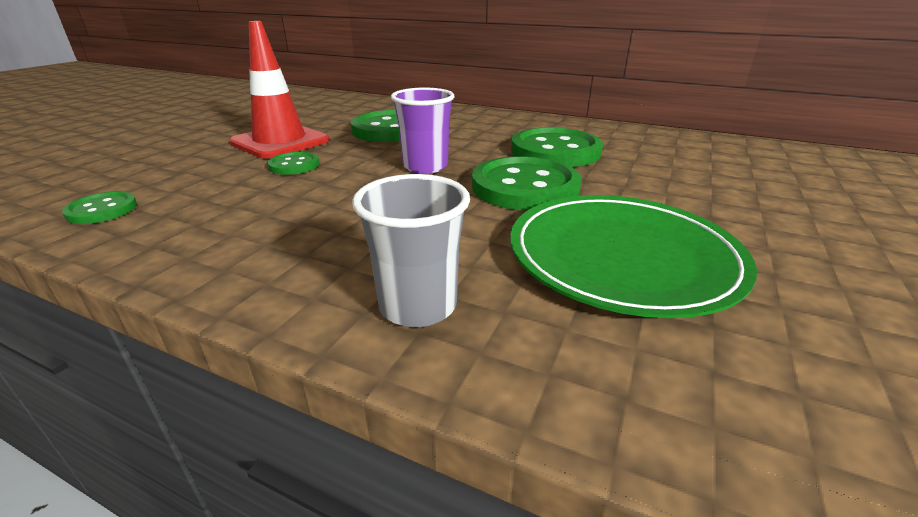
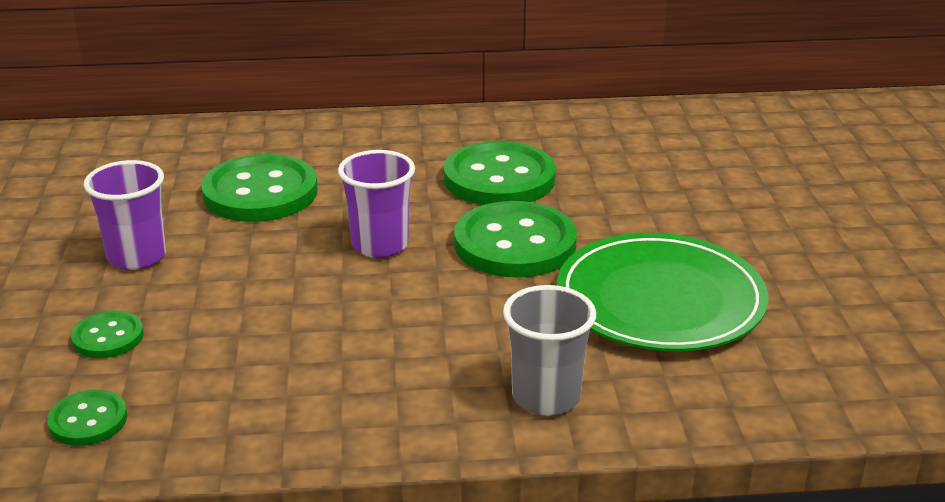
camera: 30 degrees left, 0 degrees up
(280, 142) = (137, 257): red traffic cone -> purple cup
(294, 165) = (219, 289): green button -> green button (108, 337)

